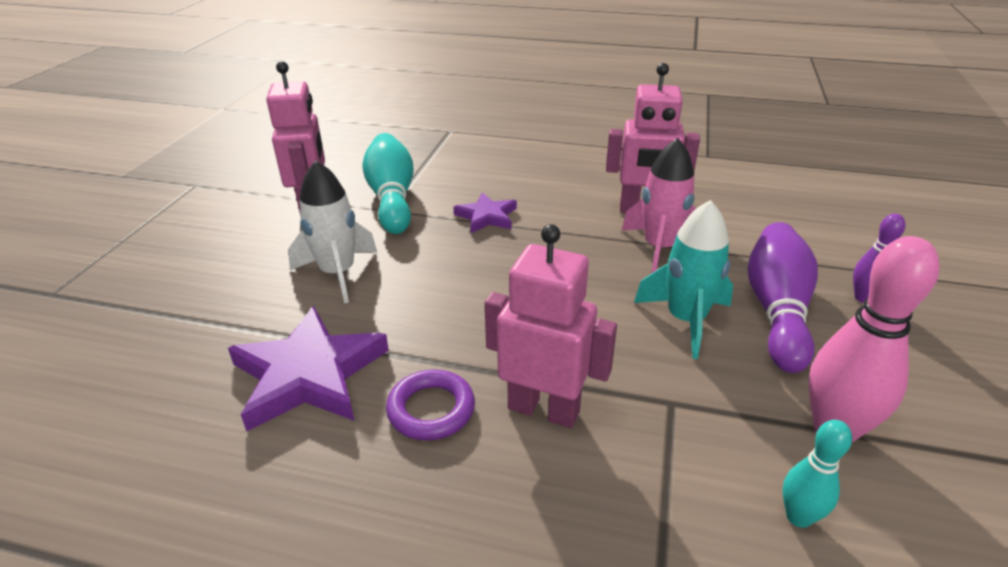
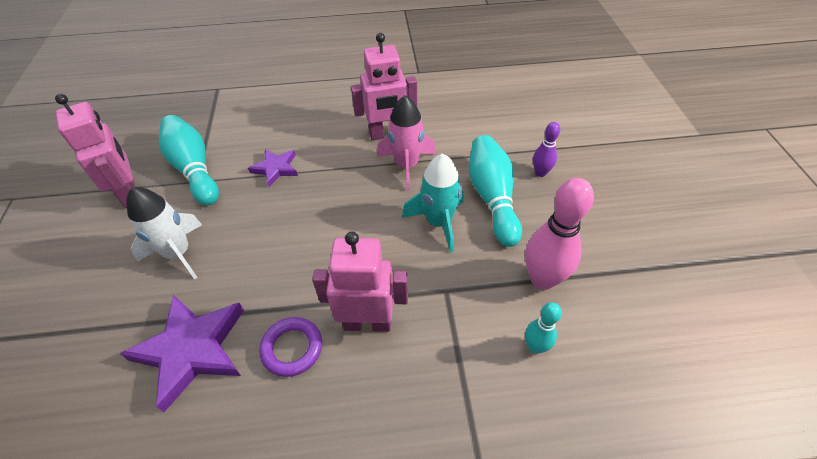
camera: 20 degrees left, 15 degrees up
(776, 310) = (492, 198): purple bowling pin -> turquoise bowling pin

